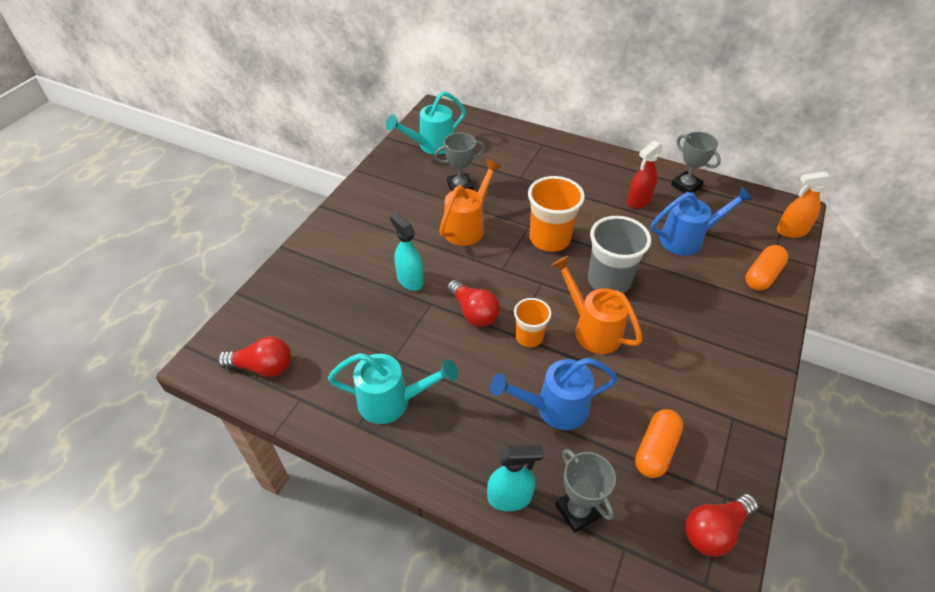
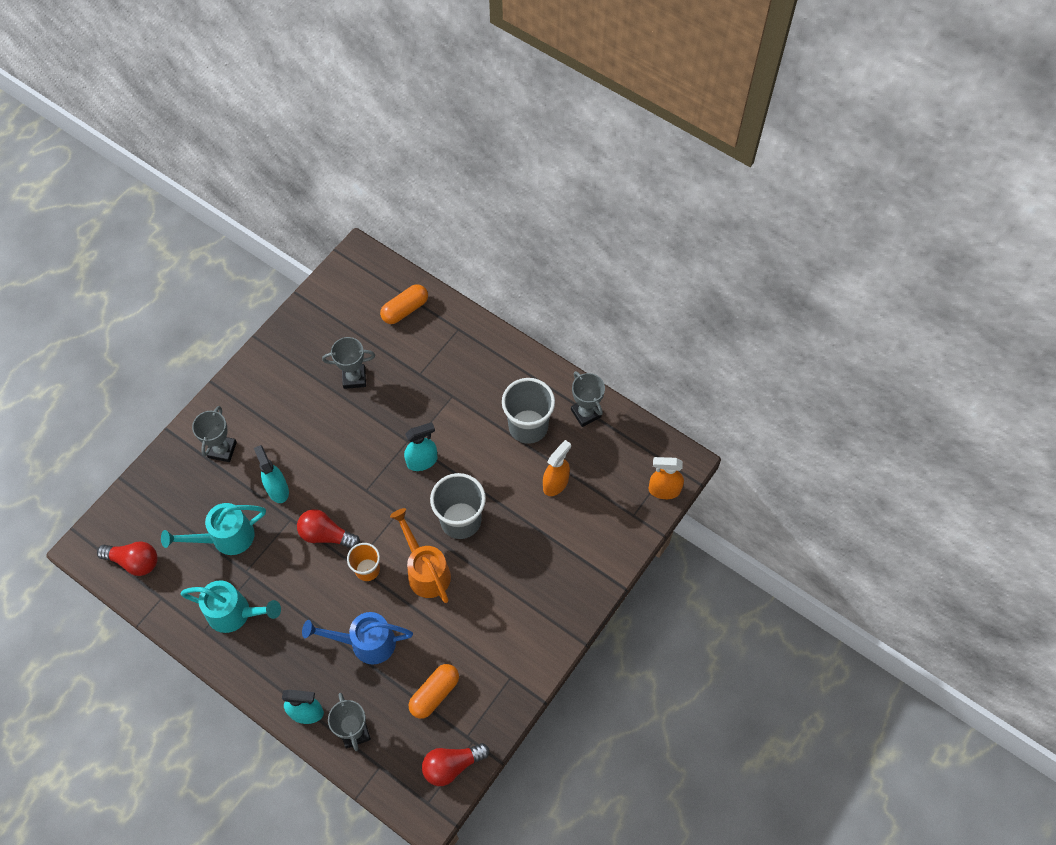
camera: 10 degrees right, 15 degrees up
(343, 255) = (222, 450): none -> grey trophy
(431, 145) = (340, 313): turquoise watering can -> turquoise watering can (226, 538)
(467, 227) = (347, 433): orange watering can -> none
(473, 312) = (326, 535): red light bulb -> red light bulb turned 135 degrees clockwise
(549, 239) = (422, 461): orange cup -> turquoise spray bottle
(638, 201) = (528, 426): red spray bottle -> grey cup
(687, 239) = (555, 483): blue watering can -> orange spray bottle
(762, 276) = (607, 539): orange capsule -> orange capsule (405, 310)

